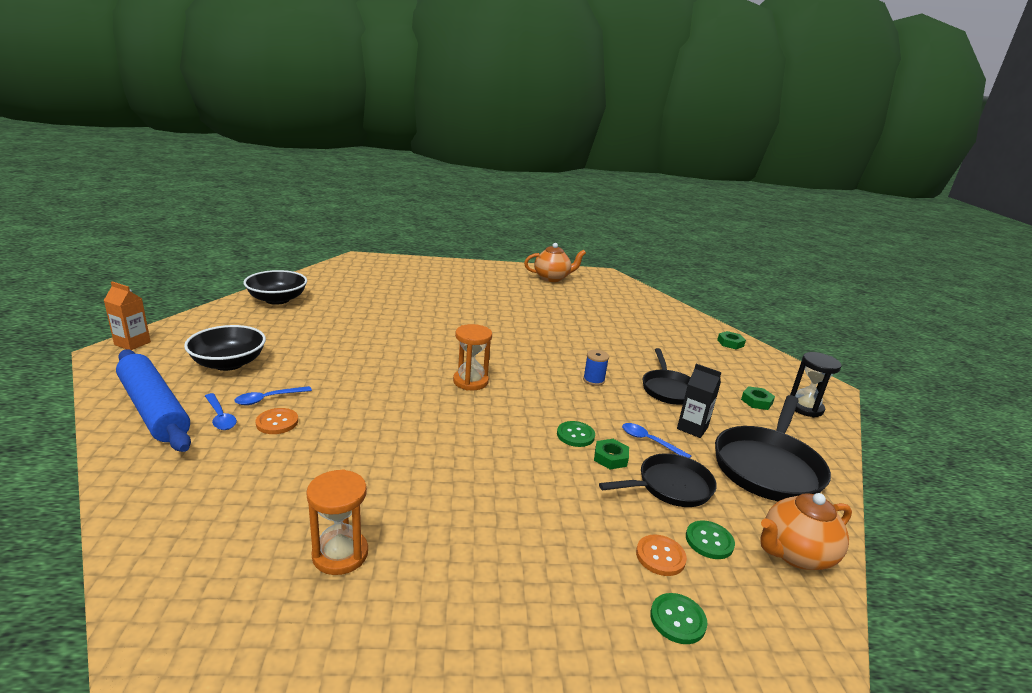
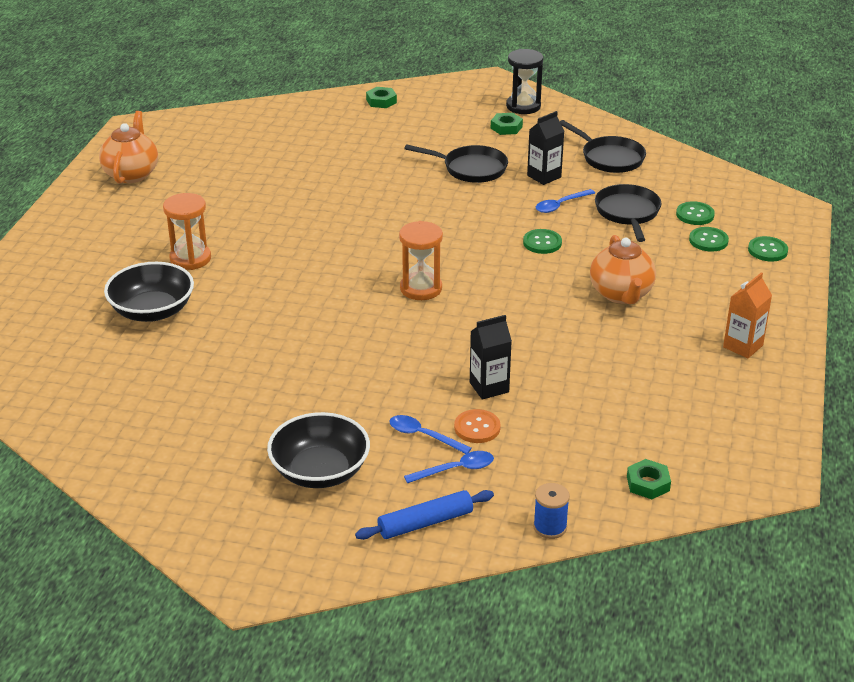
camera: 70 degrees left, 10 degrees up
(132, 343) = (226, 568): orange carton -> orange carton (743, 346)
(154, 409) = (425, 523): blue rolling pin -> blue rolling pin, size x0.56
(268, 399) = (423, 436): blue spoon -> blue spoon turned 135 degrees clockwise
(277, 299) = (108, 434): black bowl -> black bowl (152, 311)
(336, 424) = (489, 387): none -> black carton
(340, 554) = (688, 391): orange hourglass -> orange hourglass (190, 259)
(593, 380) = (440, 208): blue spool -> blue spool (550, 527)
(610, 458) = (582, 232): green nut -> green nut (648, 483)
(660, 556) = (708, 240): orange button -> green button
(768, 467) = (609, 158): black pan -> black pan, size x0.64
(795, 554) = (712, 183): orange teapot -> orange teapot (621, 294)

